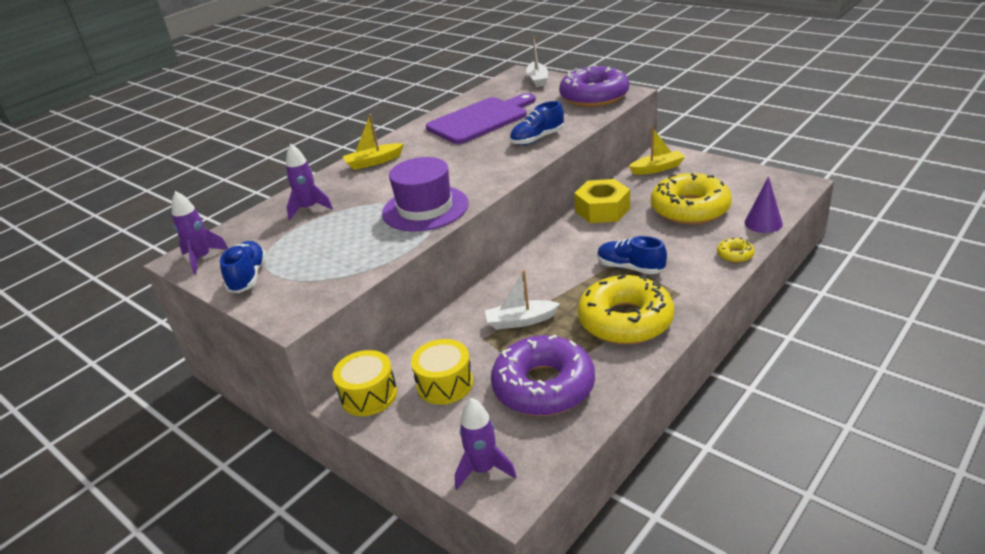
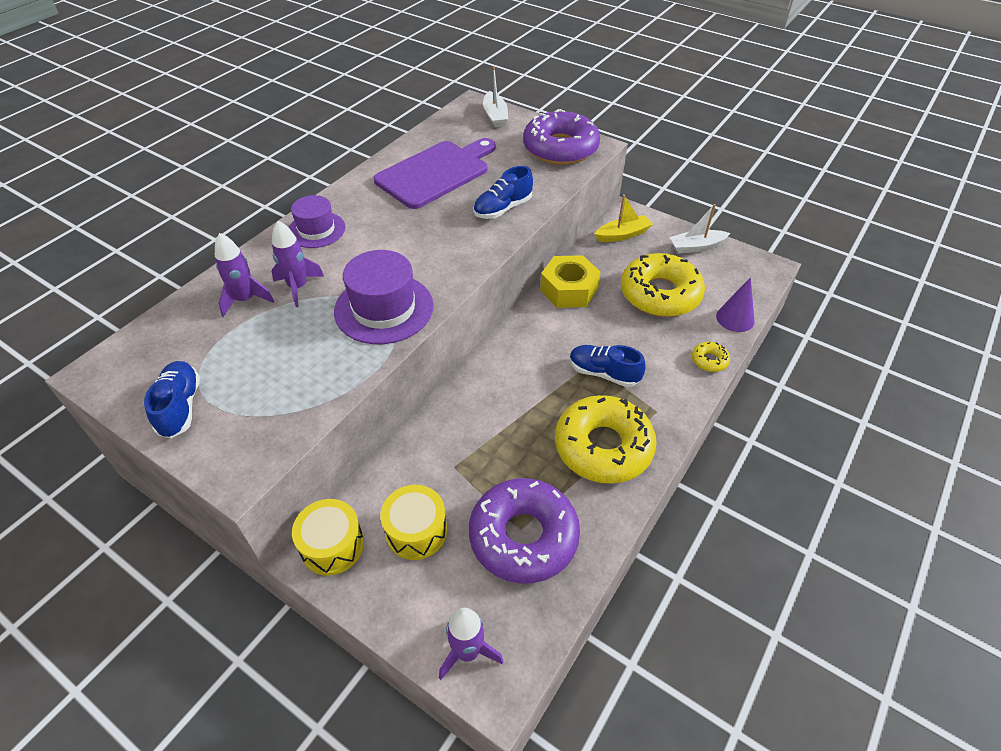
camera: 10 degrees left, 15 degrees up
(202, 259) = (119, 374): purple rocket -> purple rocket (298, 287)
(373, 162) = (316, 230): yellow boat -> purple hat
(520, 321) = (492, 443): white boat -> white boat (696, 247)

